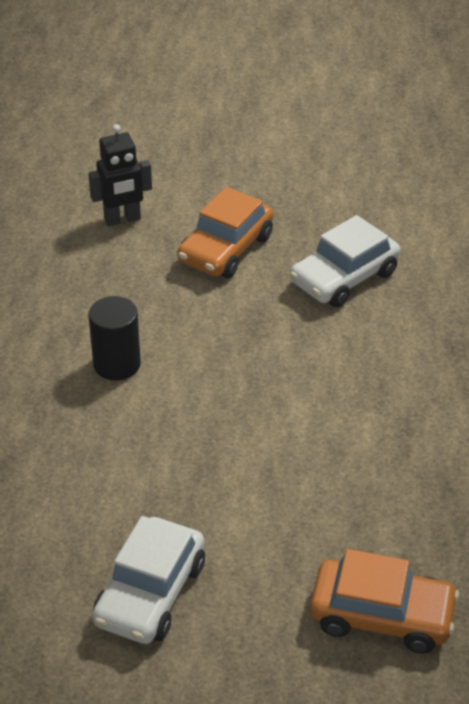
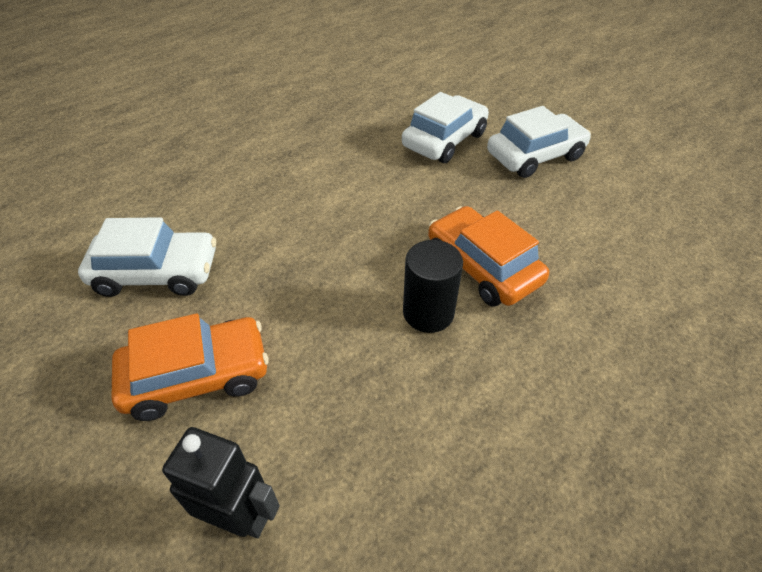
camera: 140 degrees left, 5 degrees up
(270, 552) = (444, 140): none -> white car
(382, 616) = (418, 94): orange car -> orange car (482, 267)

